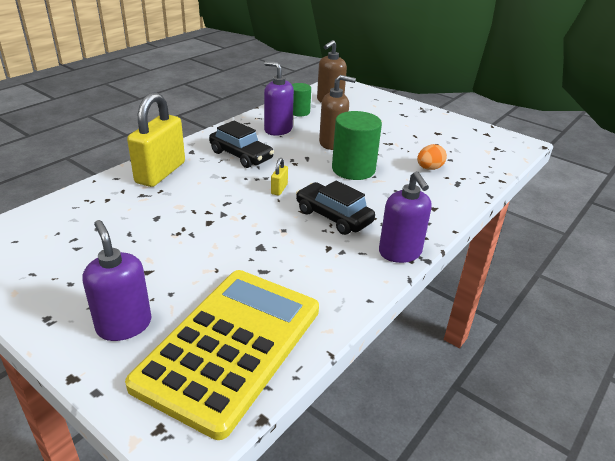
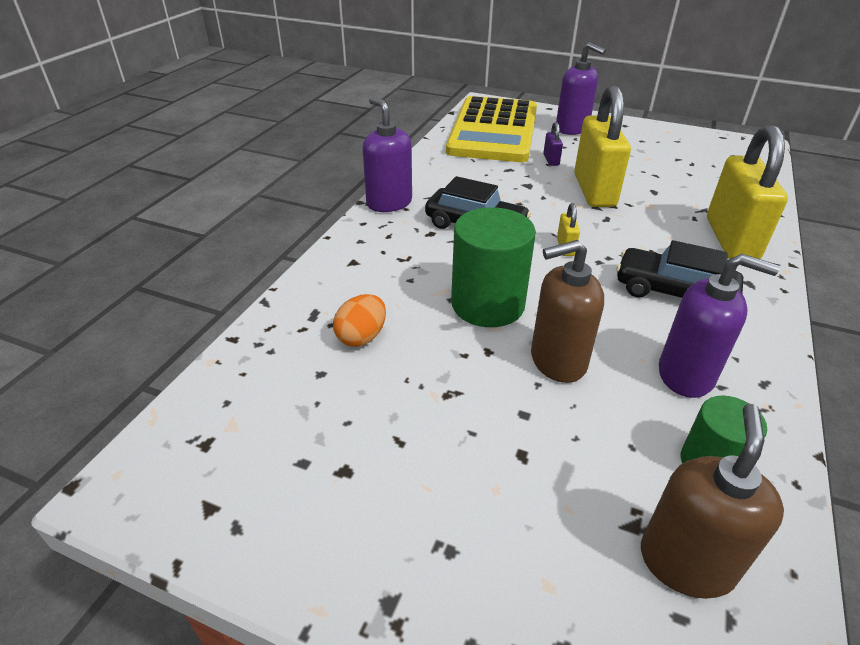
camera: 165 degrees right, 5 degrees up
(207, 228) = (594, 190): none -> yellow padlock
(208, 274) = (551, 160): none -> purple padlock

